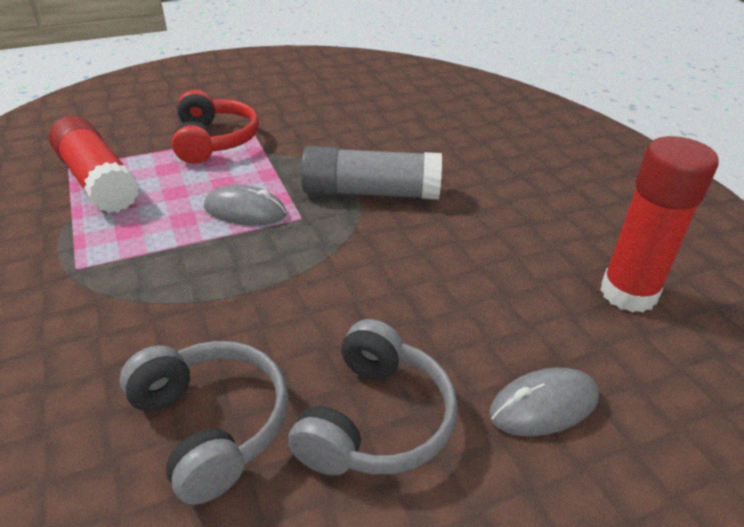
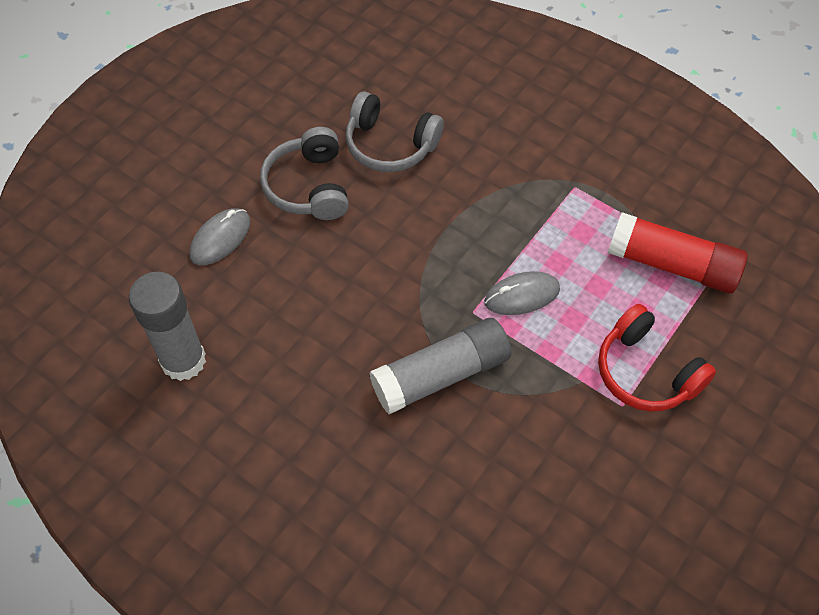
camera: 150 degrees right, 20 degrees up
(628, 293) = (183, 360): red glue stick -> grey glue stick

